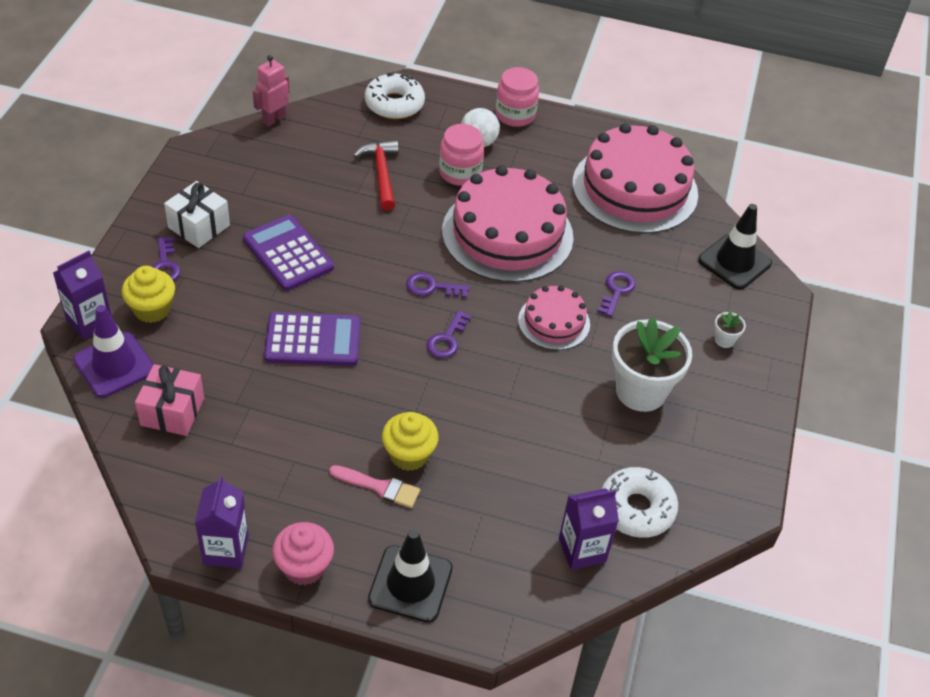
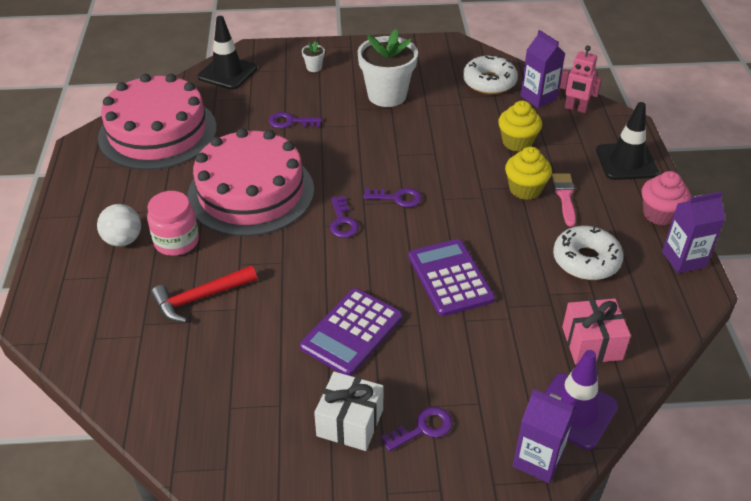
camera: 105 degrees left, 5 degrees down
(152, 309) = (488, 412): yellow cupcake -> yellow cupcake (517, 142)
(274, 119) = (134, 424): pink robot -> pink robot (575, 108)
(394, 104) = (73, 322): white donut -> white donut (586, 260)
(515, 115) = (69, 224): pink jar -> none
(554, 322) = (343, 146): pink cake -> none

